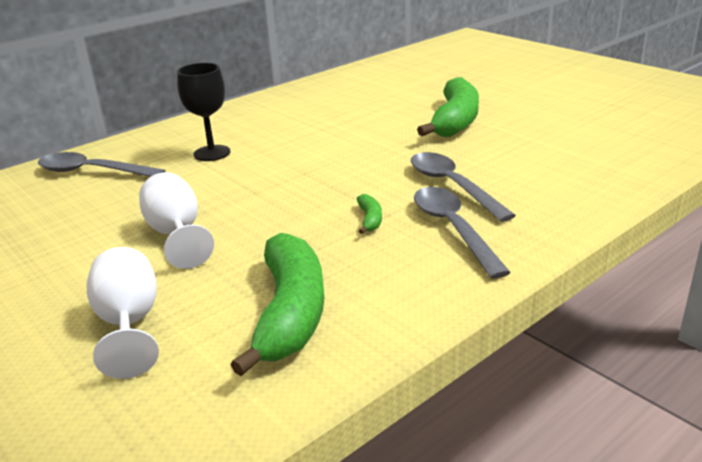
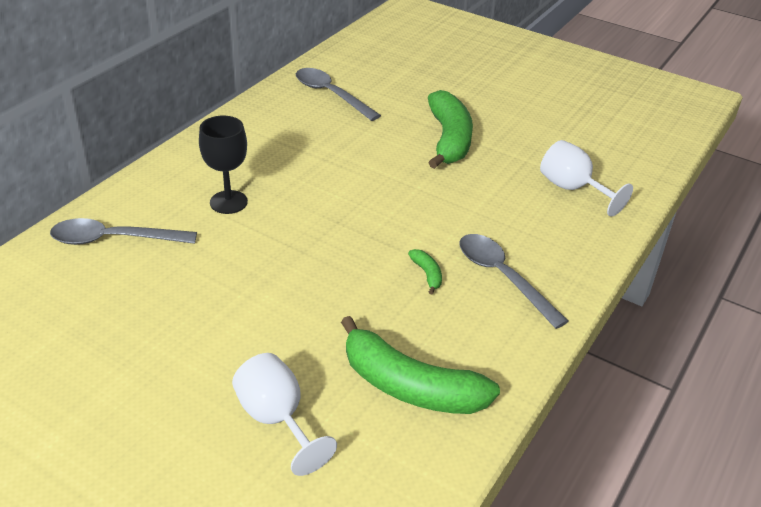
camera: 20 degrees left, 10 degrees up
(177, 235) = (258, 313): white goblet -> white goblet (573, 189)
(290, 313) = (410, 386): green banana -> green banana turned 135 degrees clockwise
(452, 186) = (481, 226): grey spoon -> grey spoon (330, 94)

